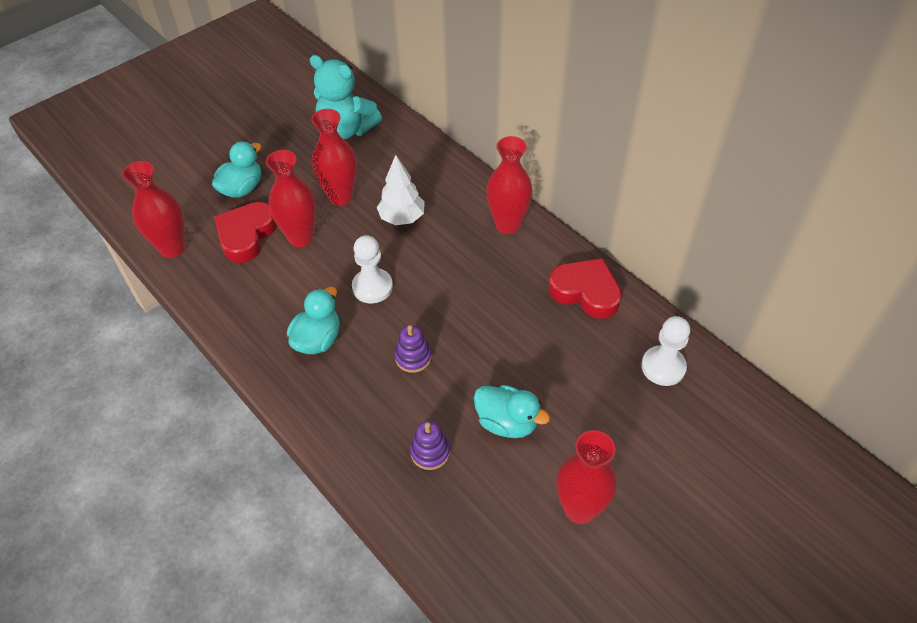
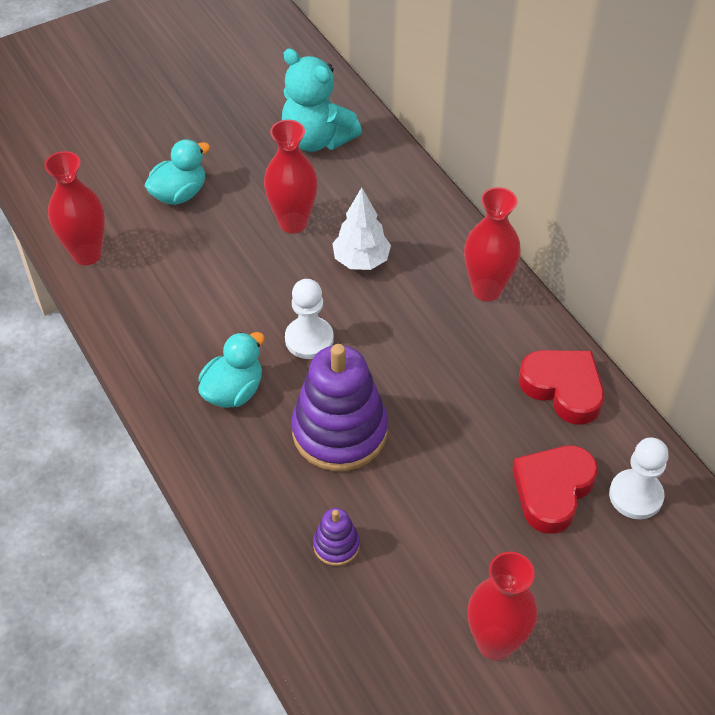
camera: 10 degrees right, 0 degrees up
(246, 235) = (174, 252): red heart -> red heart (552, 490)
(300, 237) = (237, 265): red vase -> none
(413, 357) = (339, 431): purple stacking toy -> purple stacking toy, size x2.19
(507, 422) = (433, 527): turquoise duck -> none

